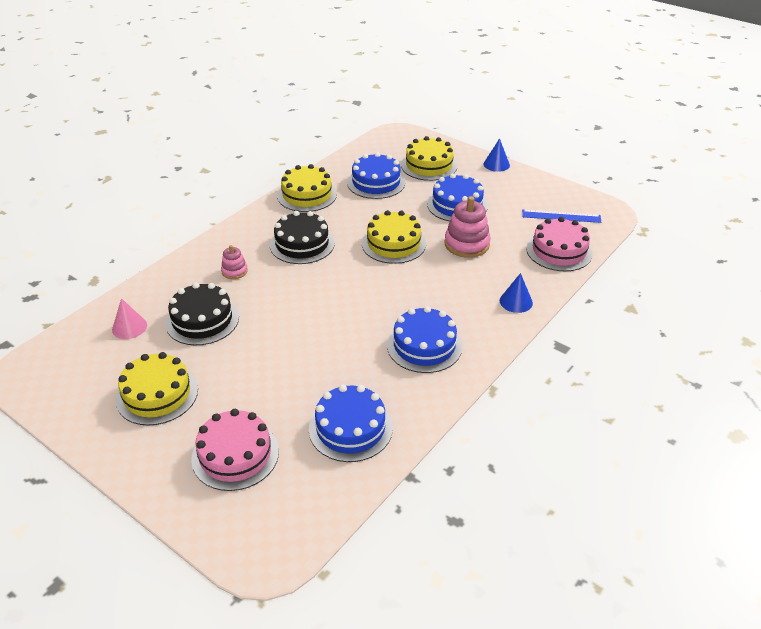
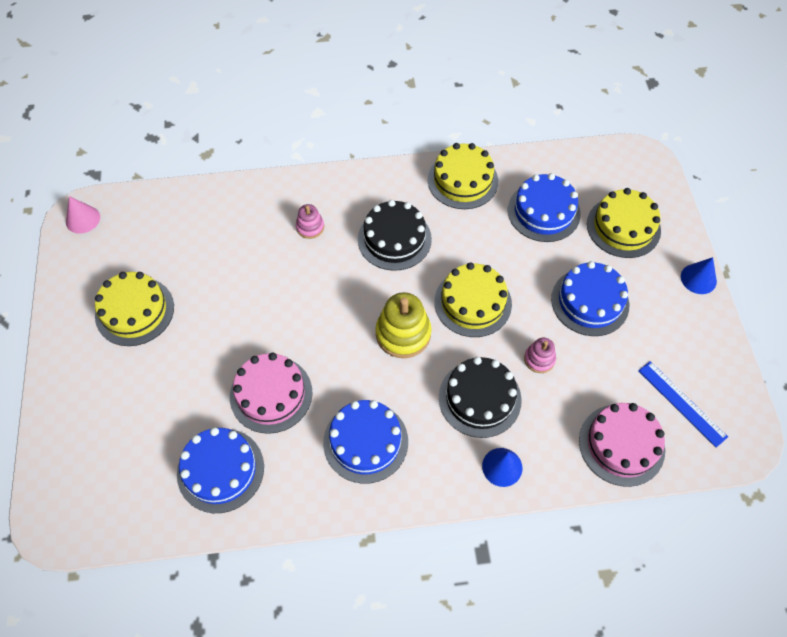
camera: 45 degrees right, 20 degrees up
(129, 327) = (181, 226): pink cone -> pink cone (83, 219)
(202, 320) = (234, 262): black cake -> black cake (479, 398)
(235, 455) = (125, 417): pink cake -> pink cake (271, 394)
(372, 282) = (403, 334): none -> yellow stacking toy
(466, 244) = (539, 359): pink stacking toy -> pink stacking toy, size x0.55

